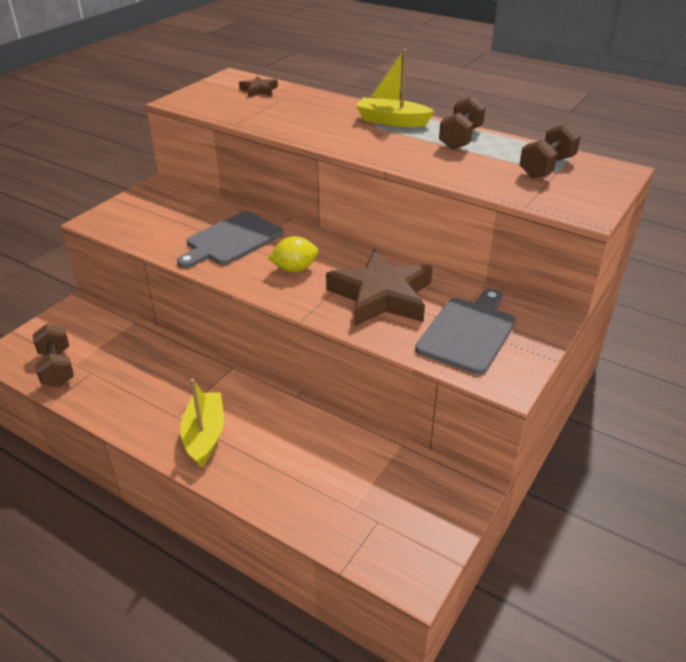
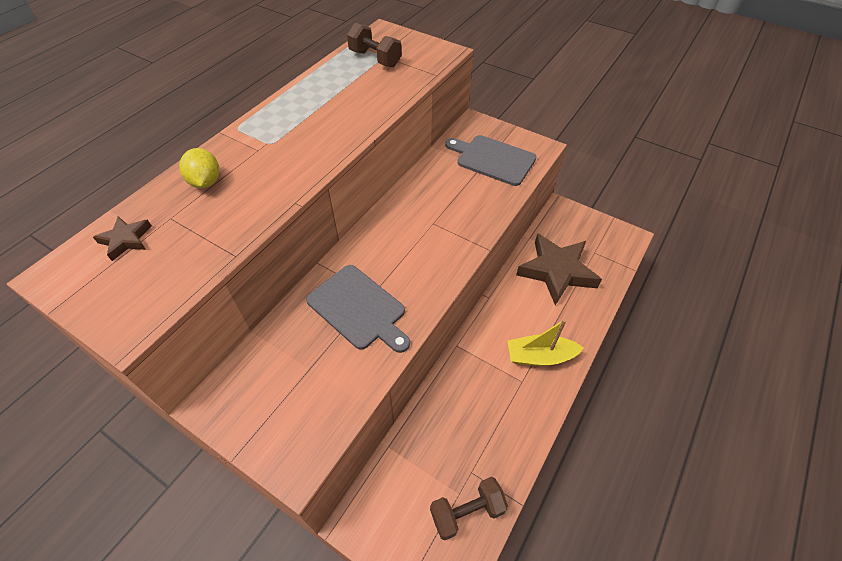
camera: 90 degrees left, 15 degrees up
(294, 269) = (413, 255): yellow lemon -> yellow lemon (206, 182)
(381, 296) = (452, 200): brown star -> brown star (557, 271)
(392, 121) = (263, 131): yellow boat -> none
(460, 138) = (313, 94): brown dumbbell -> none

